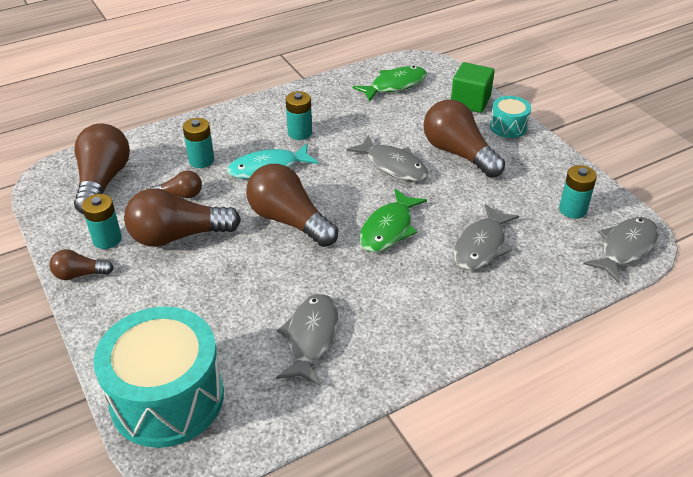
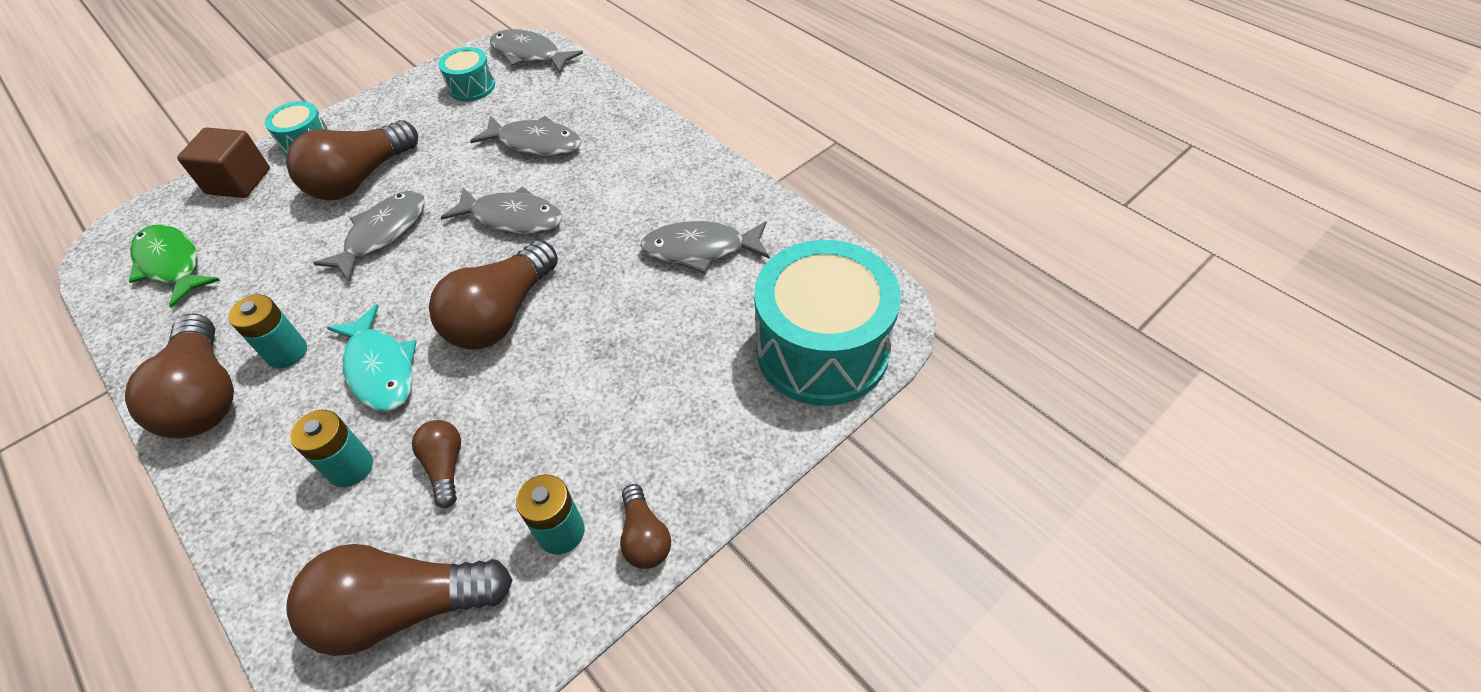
camera: 100 degrees left, 10 degrees up
(178, 236) = (544, 435): brown light bulb -> brown light bulb (206, 396)
(388, 229) = (512, 218): green fish -> grey fish
(470, 101) = (238, 181): green cube -> brown cube
(572, 210) = (472, 87): turquoise battery -> turquoise drum

